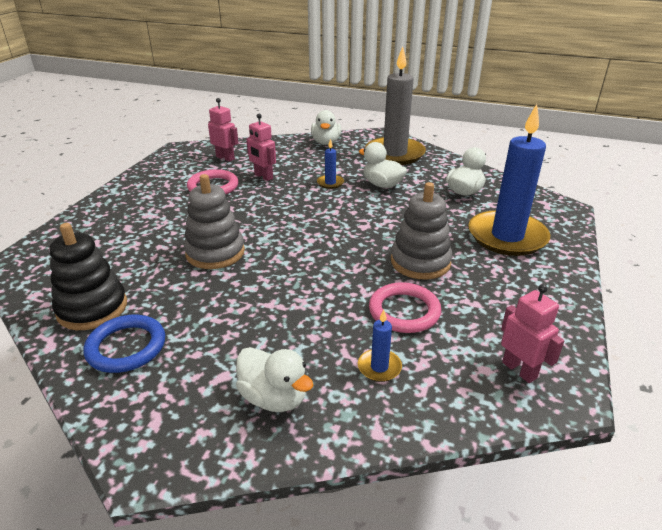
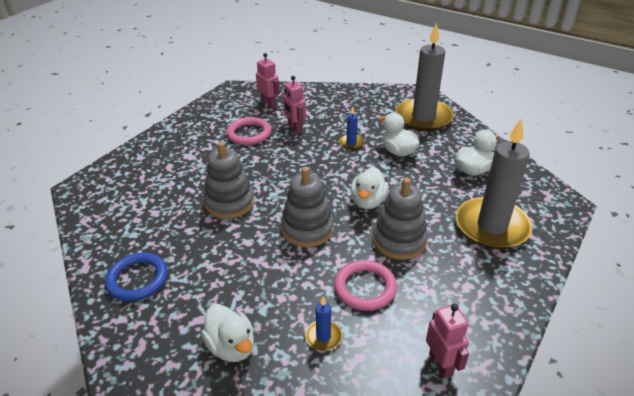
camera: 15 degrees right, 5 degrees up
(92, 308) = (122, 240): black stacking toy -> none
(315, 265) = (307, 229): none -> grey stacking toy
(326, 142) = (364, 96): white duck -> white duck (368, 201)
(507, 236) = (492, 226): blue candle -> grey candle

